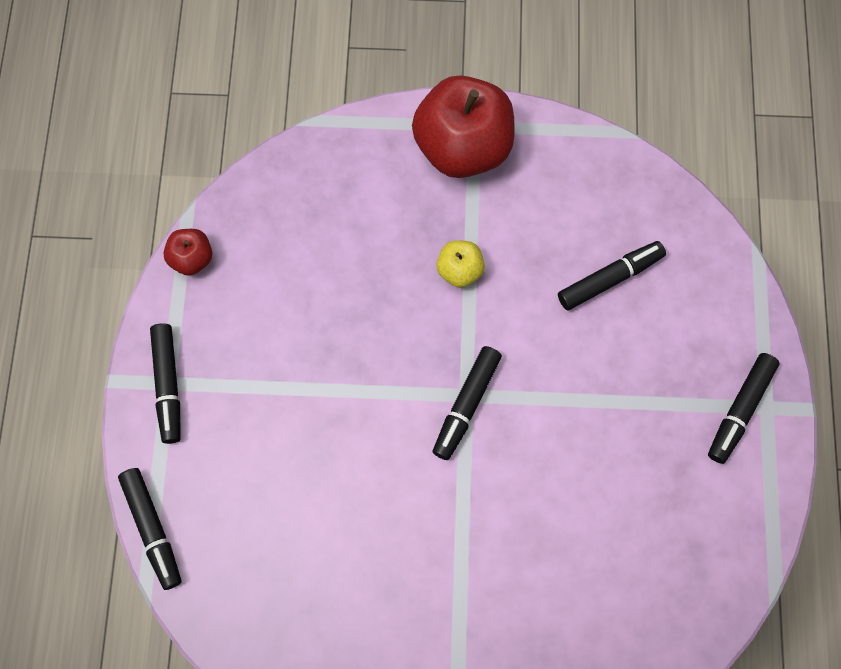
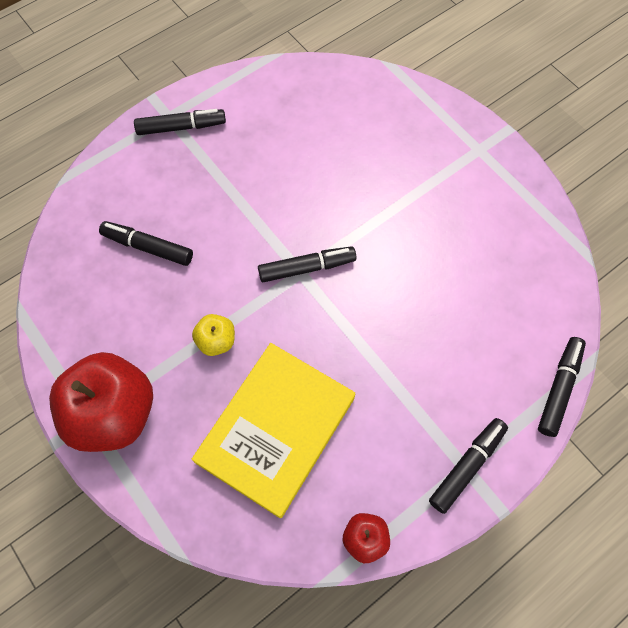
camera: 130 degrees left, 5 degrees down
(337, 259) = (276, 429): none -> yellow book

